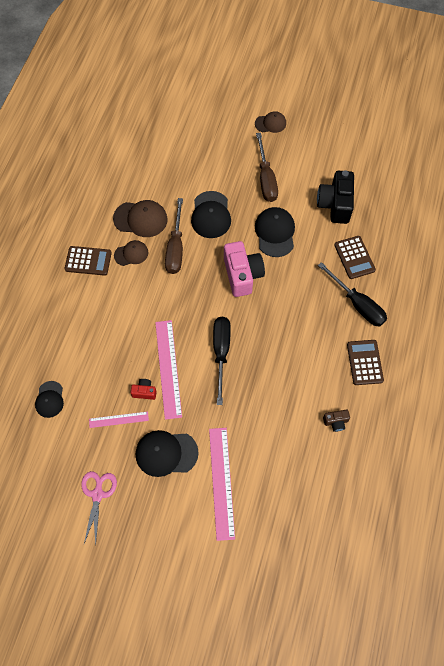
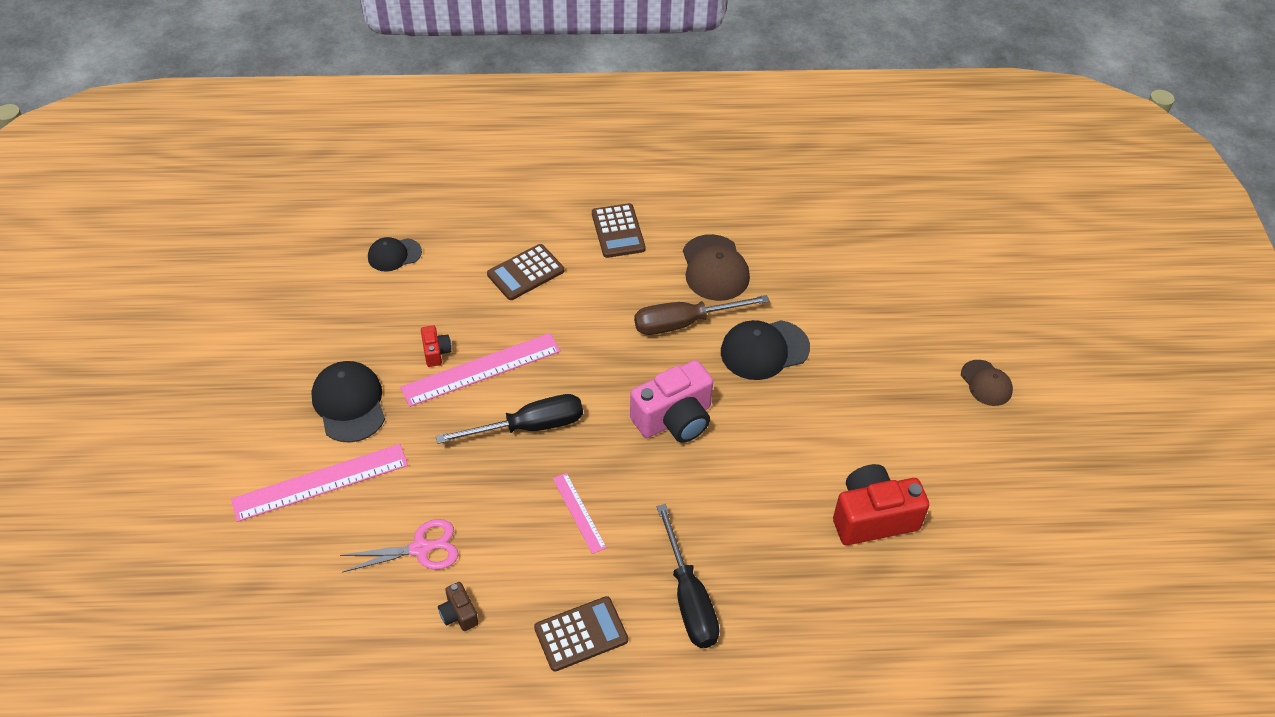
camera: 70 degrees right, 15 degrees down
(97, 494) = (272, 344): pink scissors -> pink scissors (420, 548)
(118, 419) = (386, 335): pink ruler -> pink ruler (579, 512)
(131, 254) = (651, 274): brown cap -> none
(266, 179) = (871, 405): brown screwdriver -> none
(275, 233) = (773, 443): black cap -> none
(335, 204) = (873, 517): black camera -> red camera
(354, 257) = (779, 572): brown calculator -> brown calculator (526, 273)
(357, 304) = (689, 598): black screwdriver -> black screwdriver turned 45 degrees counterclockwise

